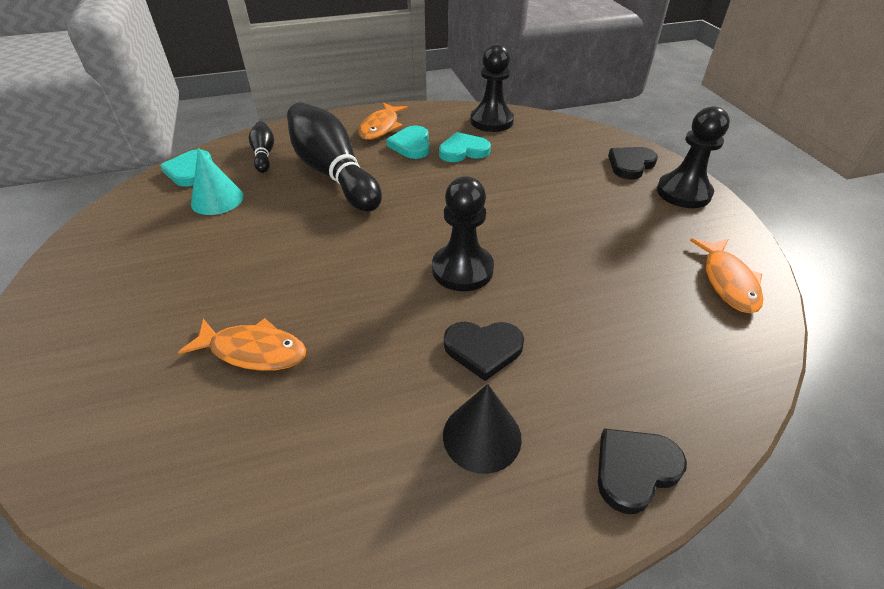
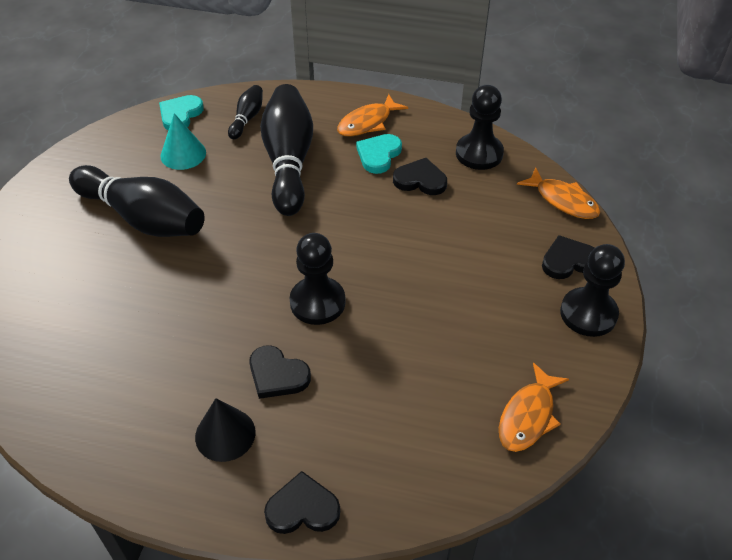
camera: 30 degrees right, 5 degrees up
(212, 266) = (143, 218): none -> black bowling pin
(253, 351) = (128, 301): orange fish -> orange fish (563, 200)
(463, 151) = (420, 180): turquoise heart -> black heart

